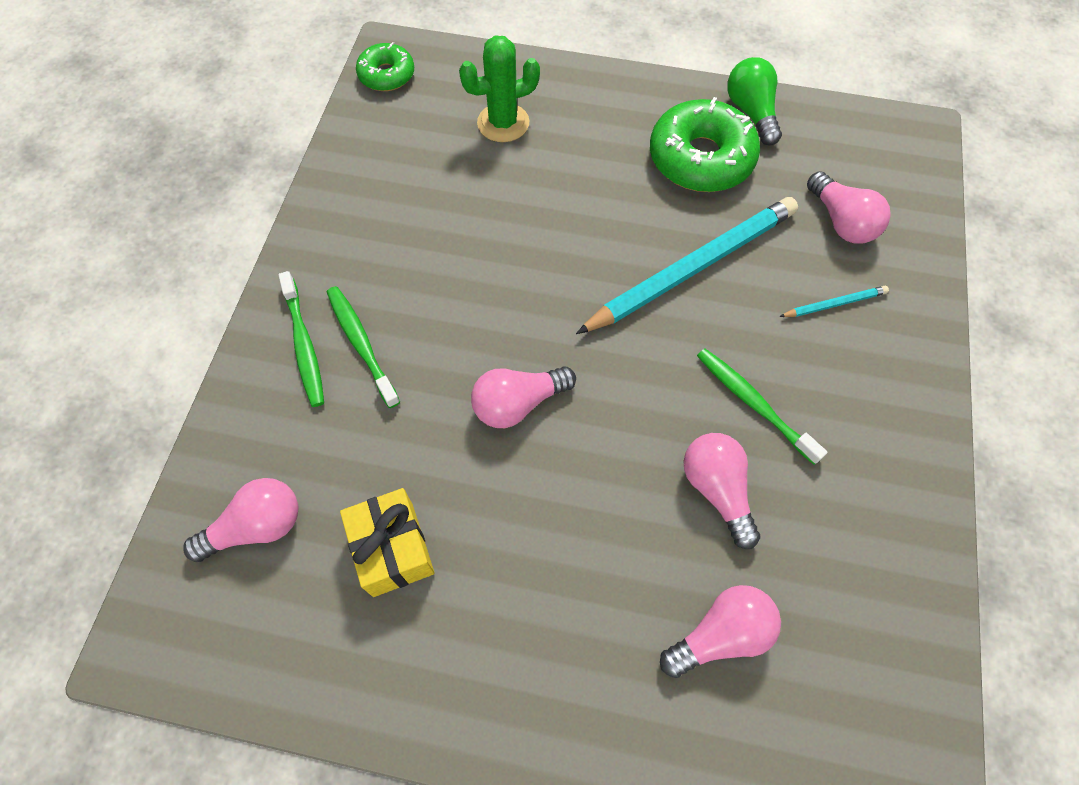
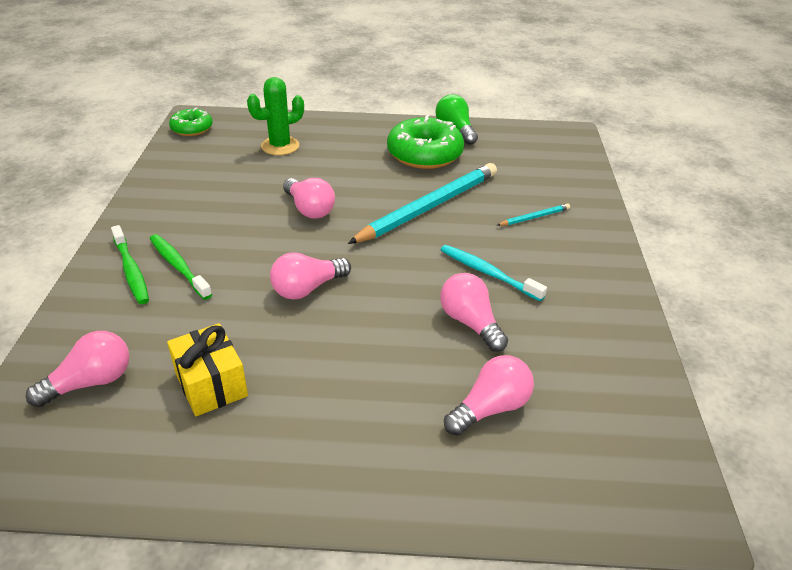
camera: 10 degrees left, 25 degrees down
(753, 403) = (488, 273): green toothbrush -> turquoise toothbrush
(841, 221) = (529, 177): pink light bulb -> pink light bulb (309, 209)

